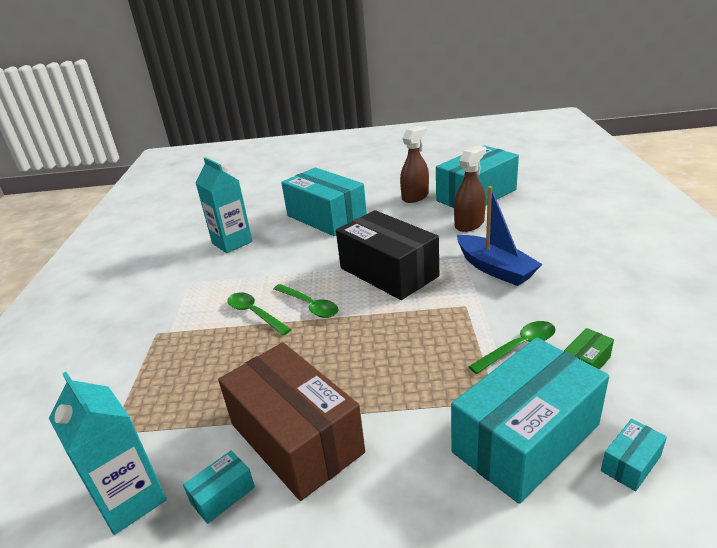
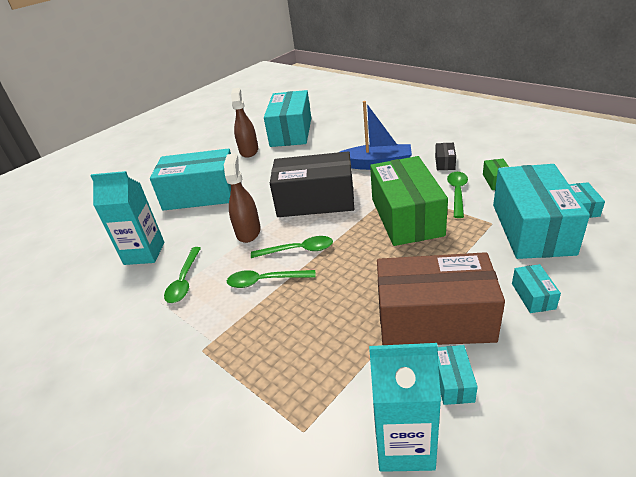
camera: 45 degrees left, 5 degrees up
(219, 278) = (184, 281): none -> green spoon
(400, 496) = (533, 296): none -> turquoise box
(431, 336) = (406, 217): none -> green box
(469, 224) = (317, 149): brown spray bottle -> brown spray bottle (248, 232)
(565, 308) = (445, 163): none -> black box

